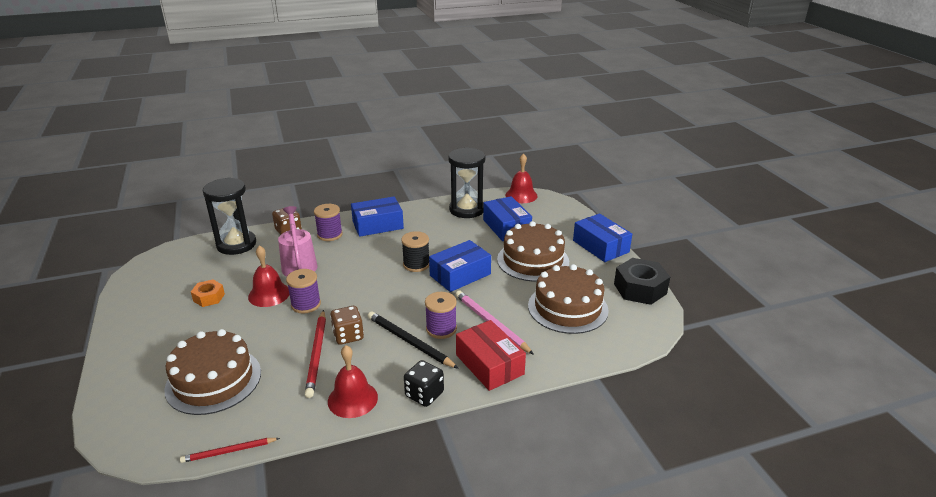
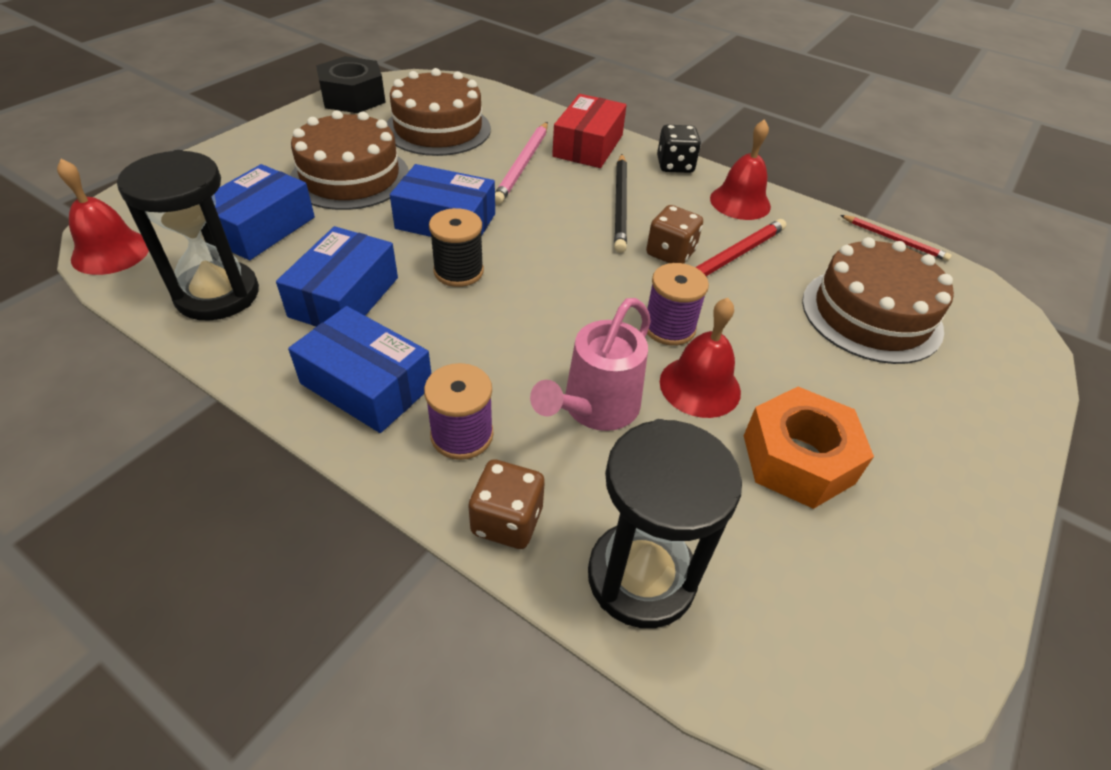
camera: 130 degrees left, 15 degrees up
(209, 297) = (797, 459): orange nut -> orange nut, size x1.76
(441, 329) = (572, 193): purple spool -> none
(600, 246) = (265, 138): blue box -> blue box (344, 297)

